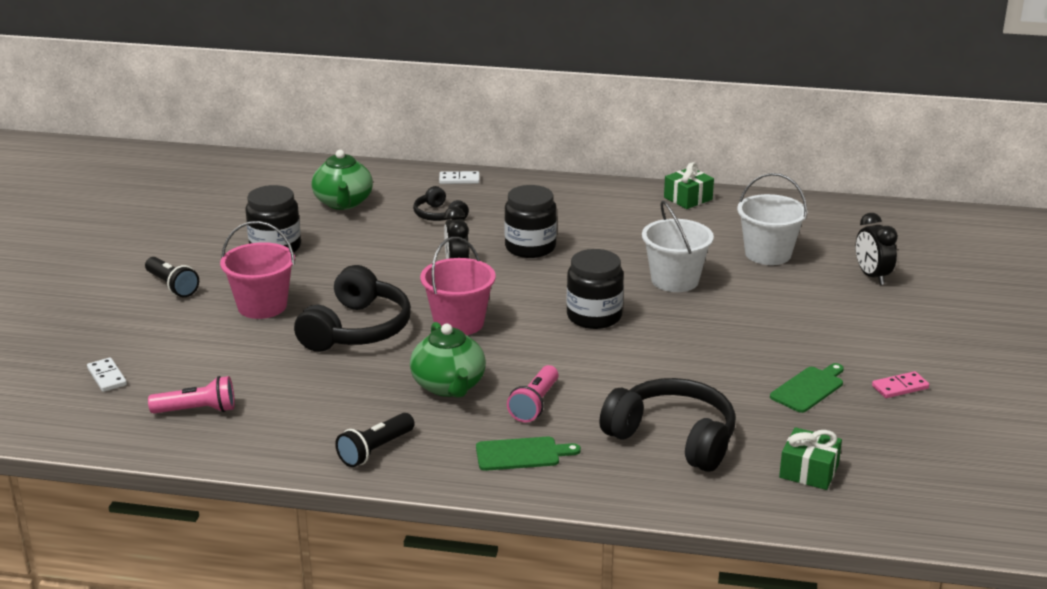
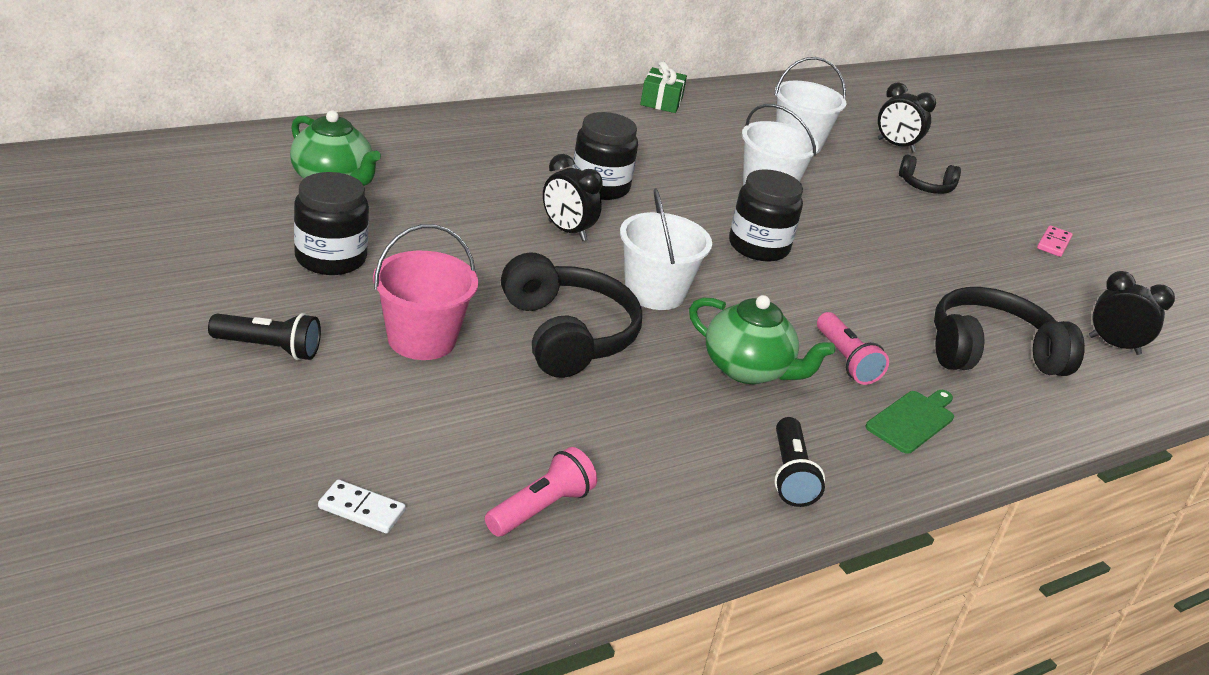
camera: 45 degrees left, 5 degrees up
(439, 215) = (460, 171): black headphones -> black headphones (926, 186)
(459, 180) = (423, 125): white domino -> none
(459, 323) = (654, 292): pink bucket -> white bucket
(809, 388) = (1004, 266): green cutting board -> none
(809, 471) = (1114, 345): green gift -> black clock

